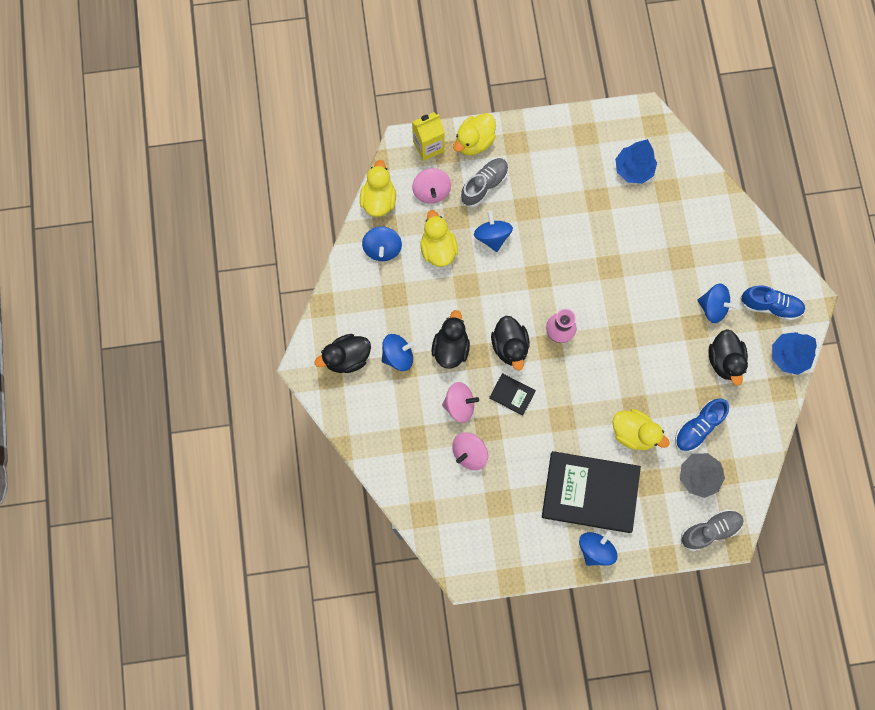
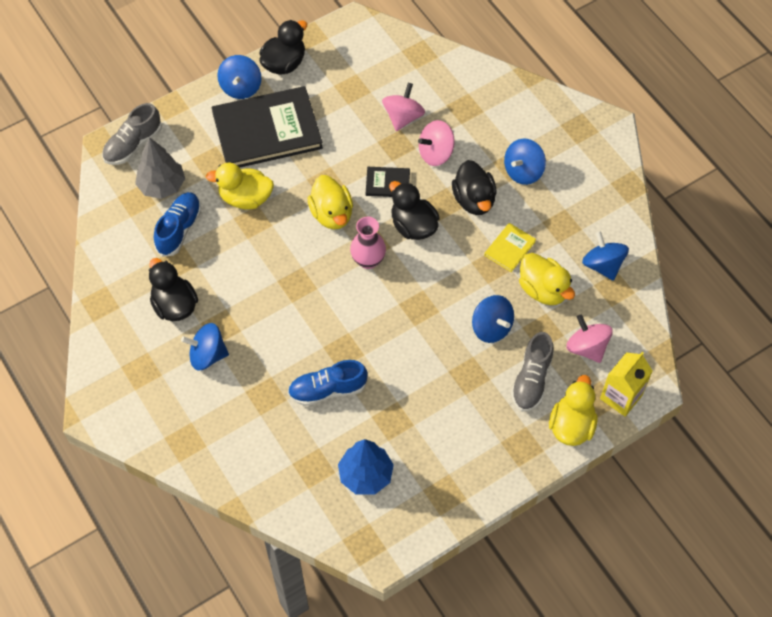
camera: 155 degrees right, 15 degrees down
(347, 358) = (572, 149): black duck -> black duck (284, 63)
(378, 200) = (639, 313): yellow duck -> yellow duck (332, 214)
(445, 294) = (509, 248): none -> yellow book
(770, 306) = (141, 384): blue shoe -> blue shoe (327, 390)
(788, 356) = (103, 339): blue tree -> none

